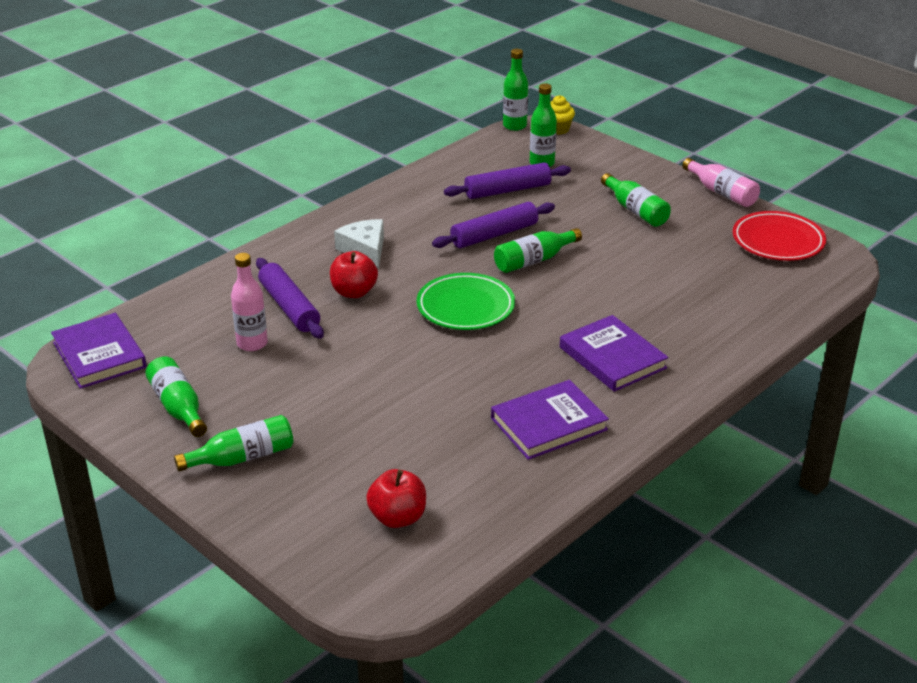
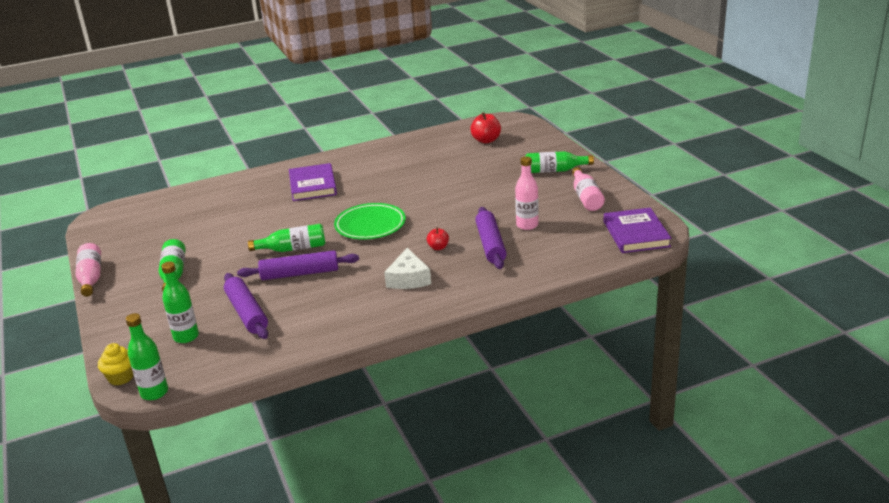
camera: 155 degrees left, 5 degrees down
(178, 407) = (586, 198): green bottle -> pink bottle
(354, 292) = (438, 247): red apple -> red apple, size x0.60
(507, 190) = (247, 313): purple rolling pin -> purple rolling pin turned 60 degrees clockwise
(549, 424) = (381, 163): purple book -> none
(778, 241) = (117, 234): red plate -> none

